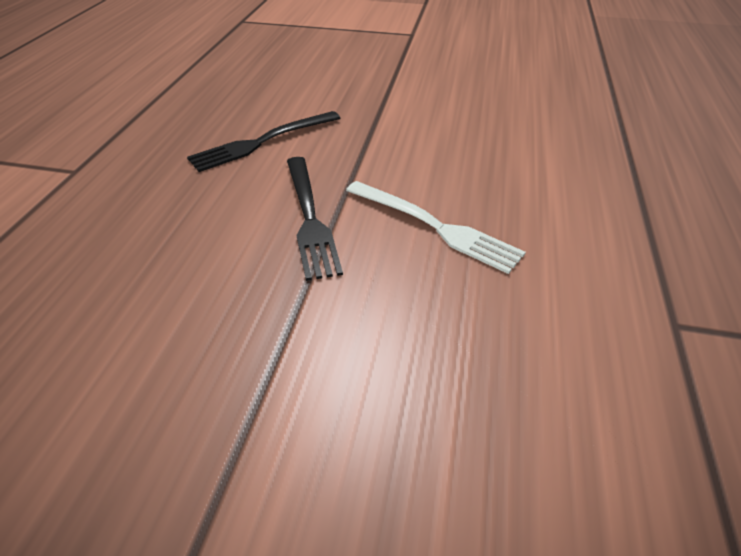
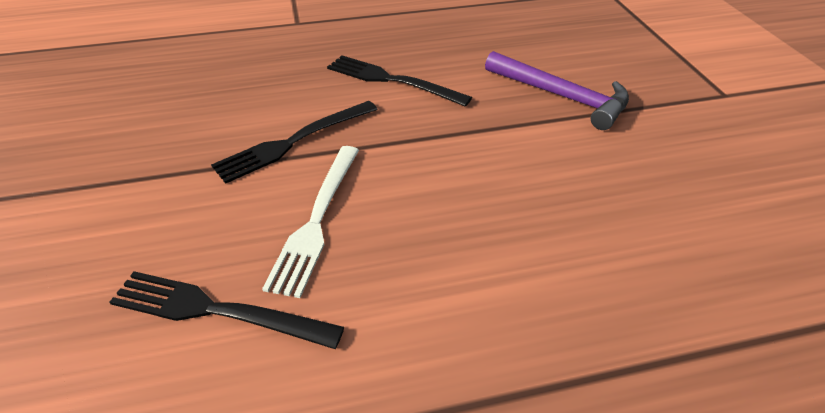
camera: 65 degrees right, 0 degrees up
(364, 80) = (562, 97): none -> purple hammer
(521, 305) = (217, 310): none -> black fork

